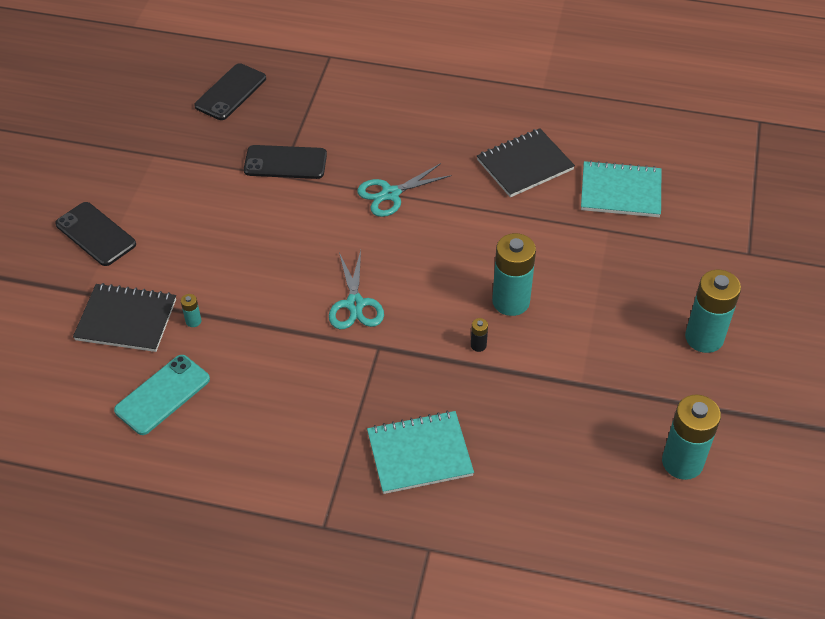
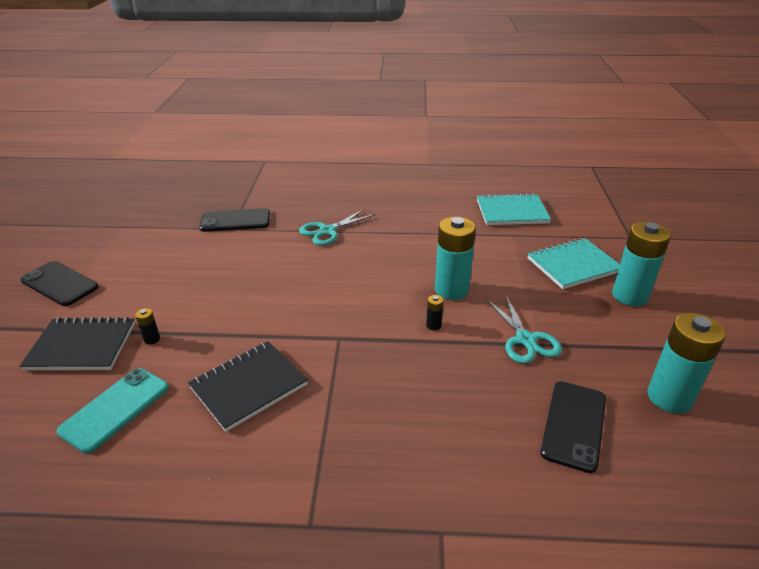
camera: 10 degrees left, 15 degrees down
(193, 321) = (152, 339): turquoise battery -> black battery
(230, 92) = (187, 185): black phone -> black phone (573, 425)
(355, 304) = (310, 308): turquoise scissors -> turquoise scissors (525, 340)
(419, 454) = (403, 428): turquoise notebook -> turquoise notebook (573, 265)
(524, 165) = (431, 204): black notebook -> black notebook (248, 386)

